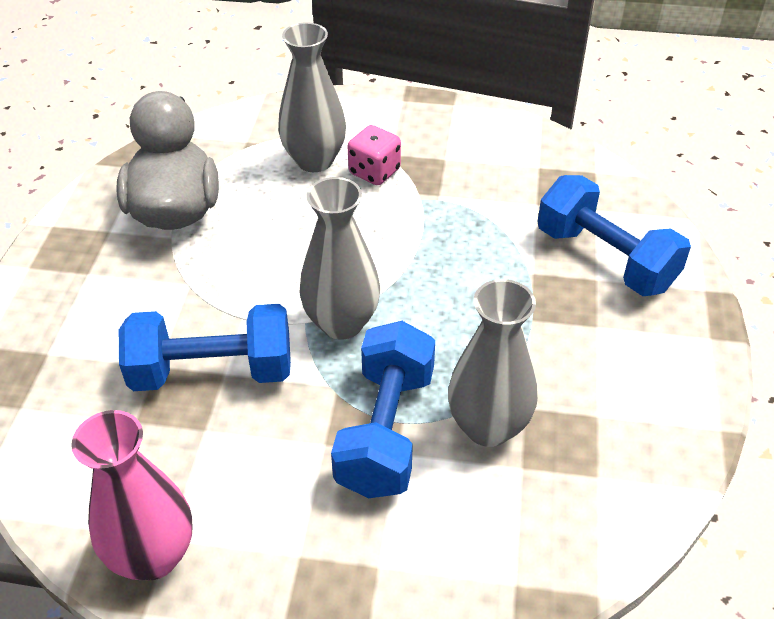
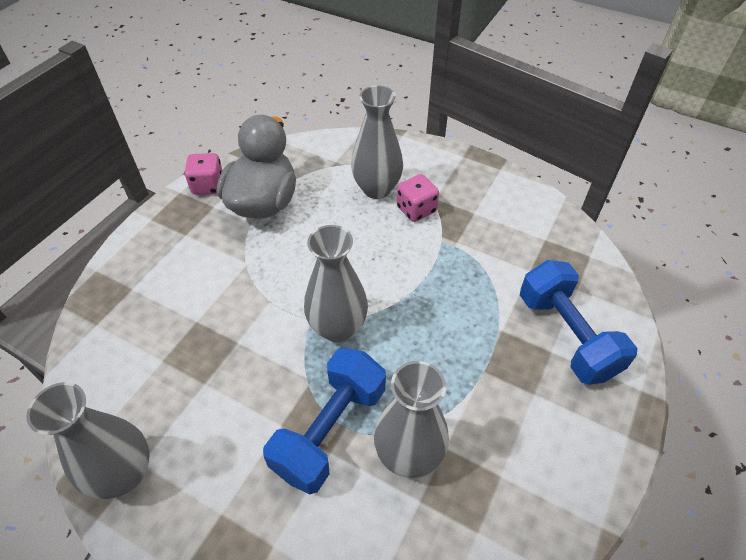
camera: 20 degrees right, 5 degrees up
(89, 209) = (208, 186): none -> pink dice
(153, 556) = (124, 474): pink vase -> grey vase
(212, 372) = (230, 338): blue dumbbell -> none

